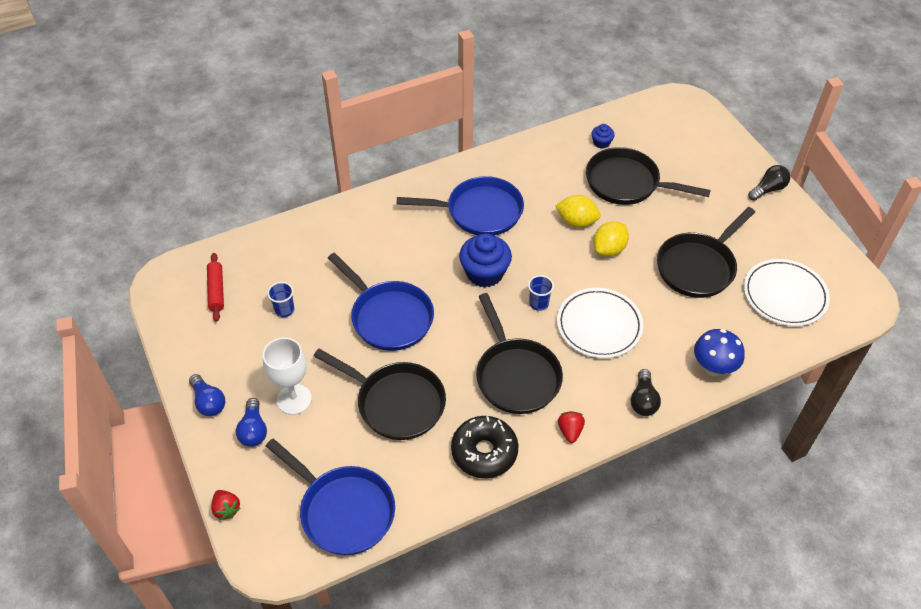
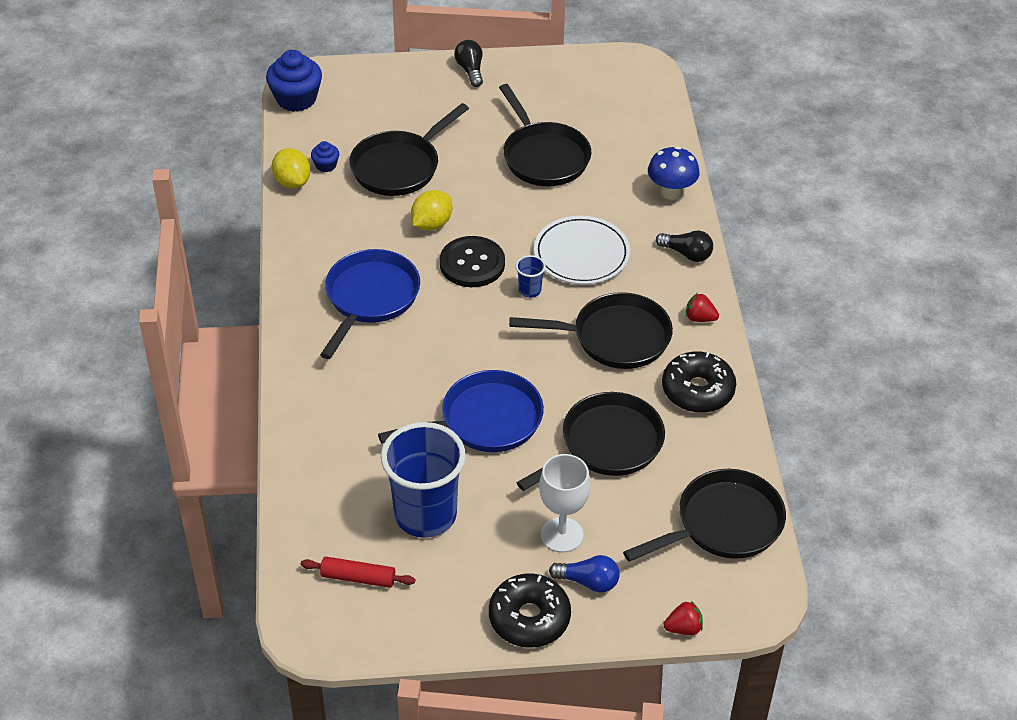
camera: 70 degrees left, 5 degrees down
(208, 402) = (529, 618): blue light bulb -> black donut
(284, 310) = (425, 515): blue cup -> blue cup, size x2.45
(343, 510) = (723, 524): blue pan -> black pan
(485, 273) = (464, 321): blue cupcake -> blue cupcake (296, 99)
(548, 259) = (472, 264): none -> black button
(609, 249) = (484, 212): yellow lemon -> yellow lemon (292, 182)
(784, 295) = (609, 112): white plate -> none

